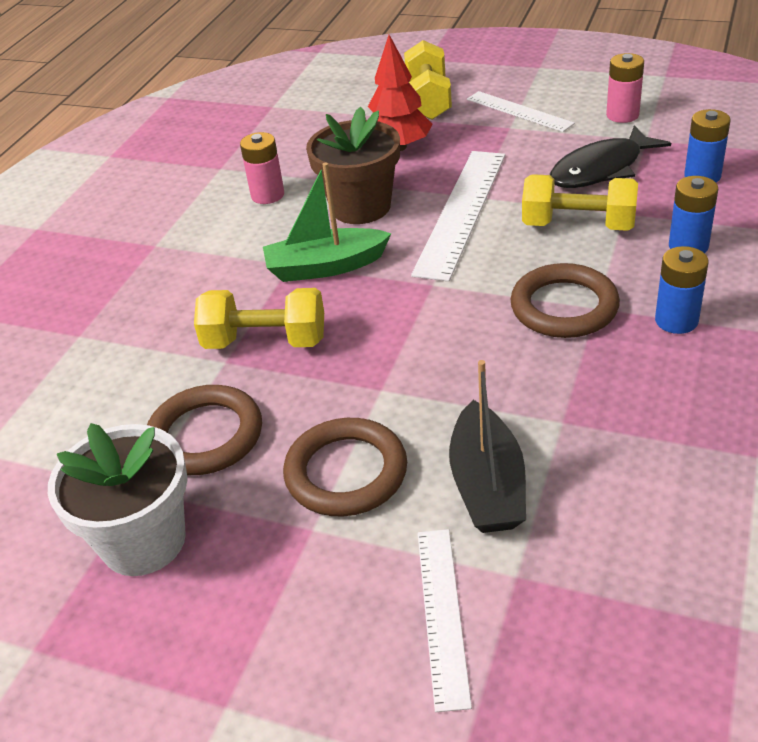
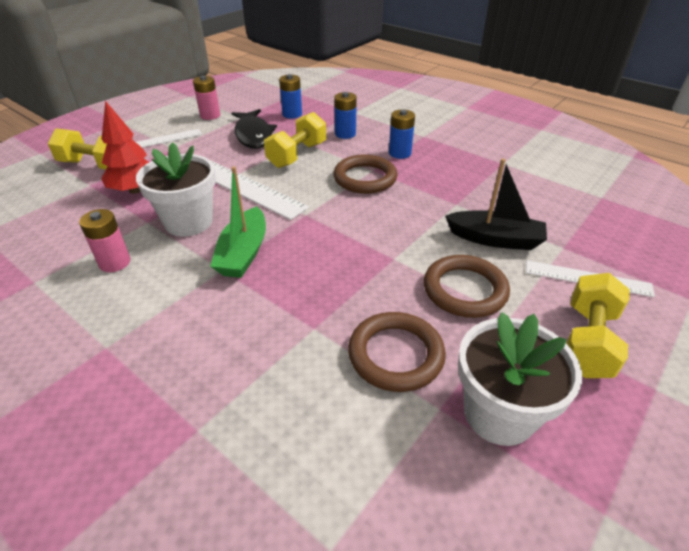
camera: 75 degrees left, 0 degrees up
(265, 341) = (306, 301): yellow dumbbell -> yellow dumbbell (587, 341)
(361, 207) = (188, 222): brown flower pot -> white flower pot

